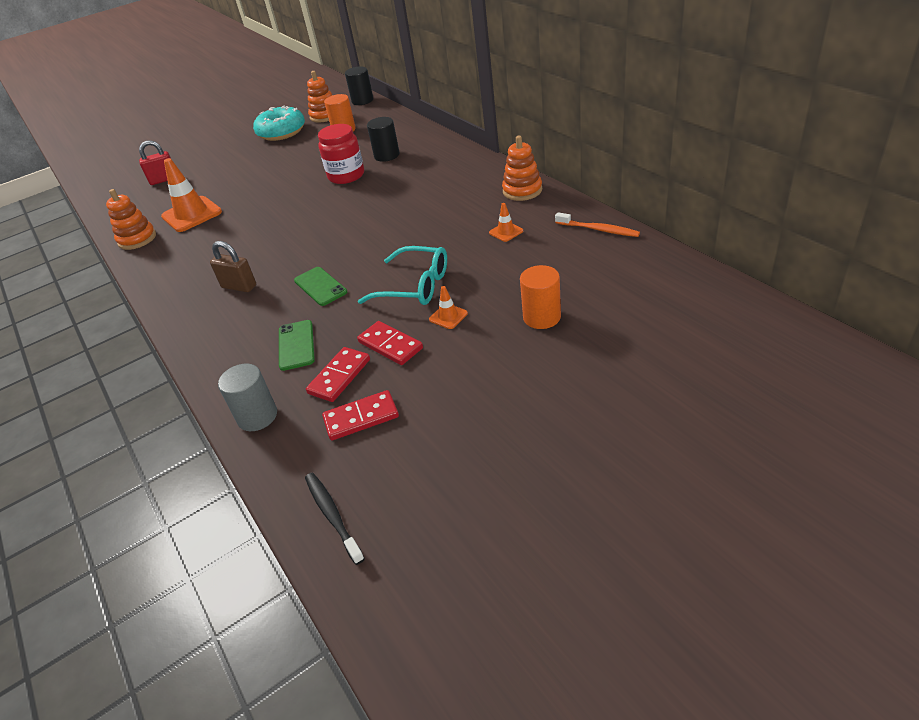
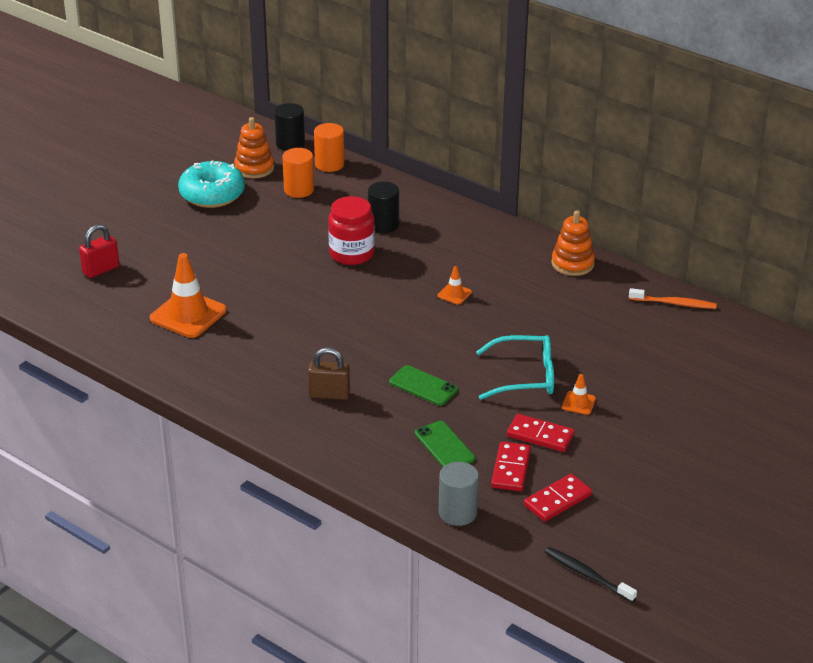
camera: 25 degrees left, 5 degrees down
(137, 239) = (143, 350): orange stacking toy -> none
(506, 232) = (583, 312): orange traffic cone -> orange traffic cone (454, 294)
(541, 317) = (667, 395): orange cylinder -> orange cylinder (329, 164)

